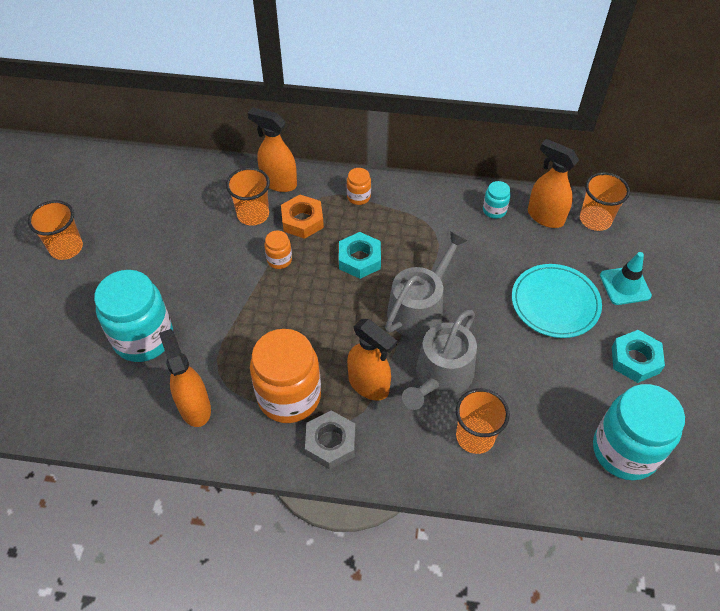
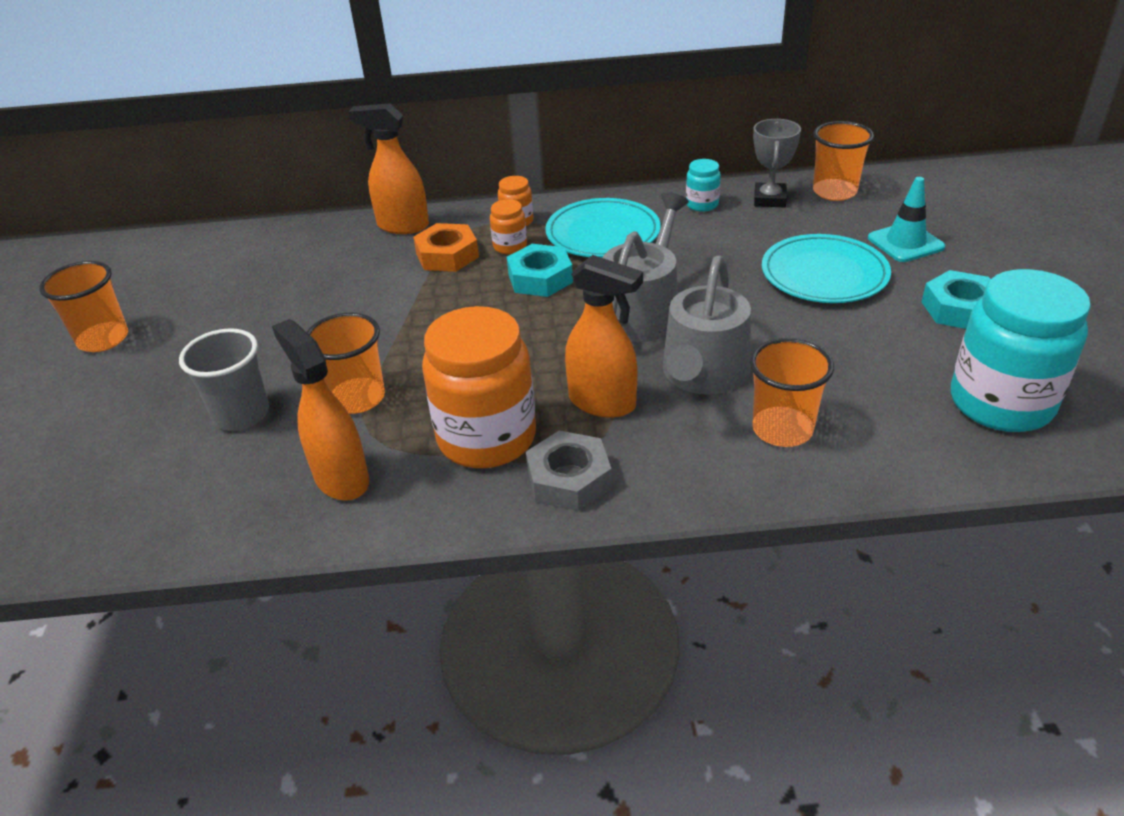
camera: 10 degrees left, 15 degrees down
(143, 338) = (241, 414): turquoise jar -> grey cup
(253, 214) = (375, 261): orange cup -> orange cup (357, 398)
(279, 260) = (426, 298): orange jar -> orange jar (510, 246)
(415, 224) = (603, 233): none -> turquoise plate
(545, 216) = (769, 199): orange spray bottle -> grey trophy

